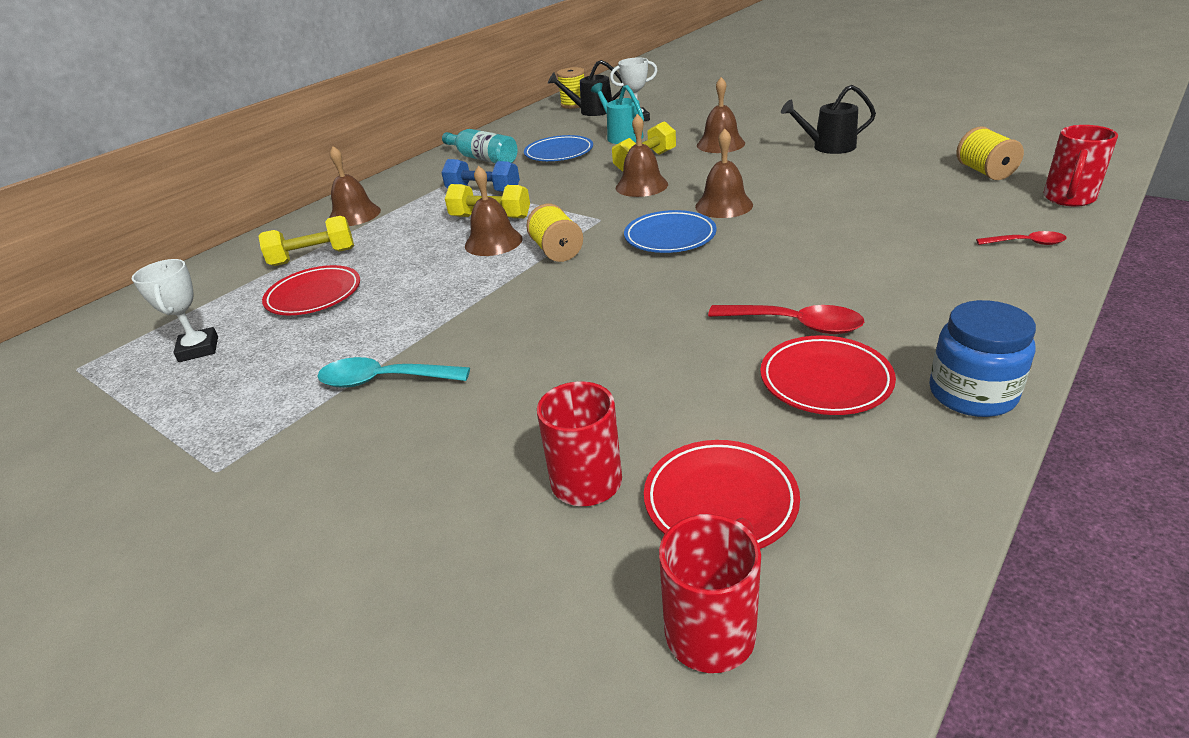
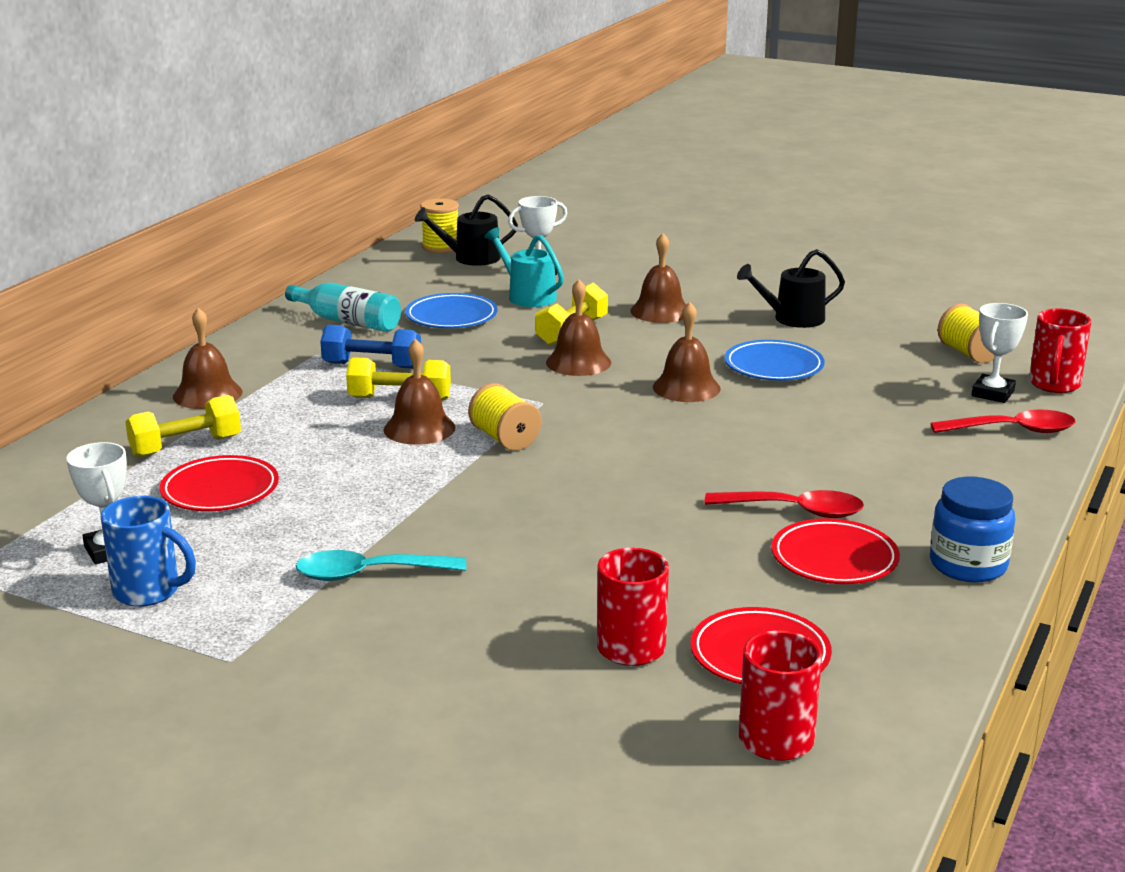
camera: 15 degrees left, 10 degrees down
(200, 391) = (149, 592): none -> blue mug
(670, 237) = (634, 423): blue plate -> blue plate (773, 367)
(1006, 207) = (992, 393): none -> white trophy
(1026, 243) = (1013, 430): red spoon -> red spoon, size x1.68

